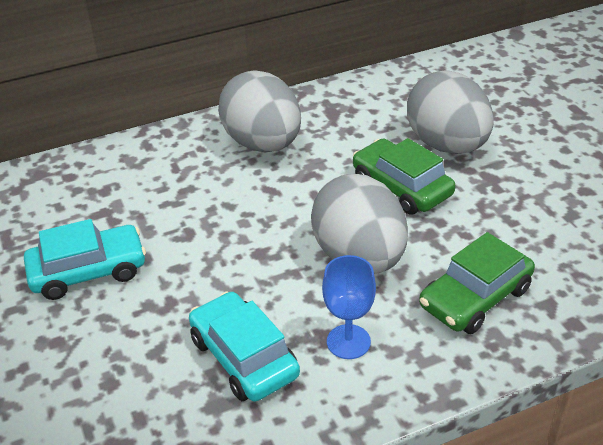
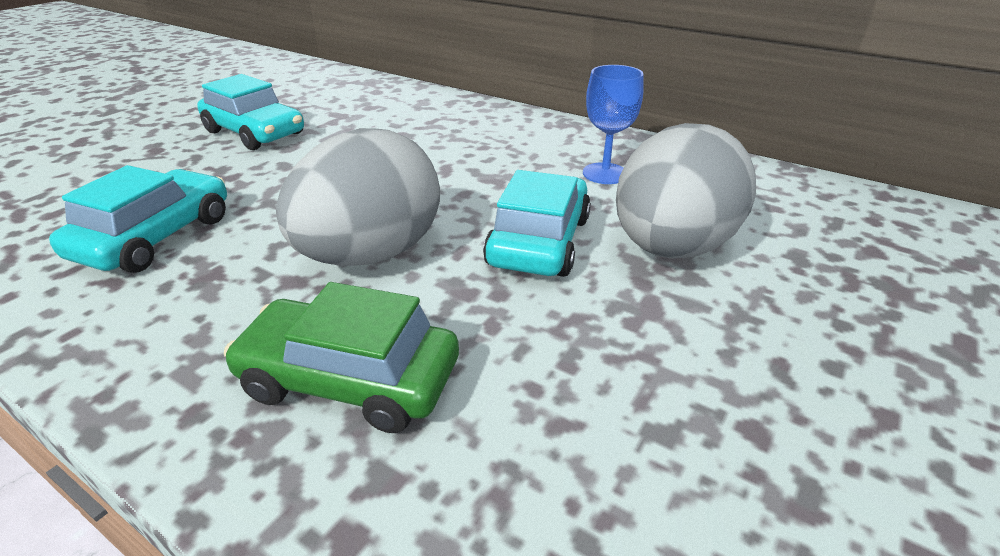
camera: 55 degrees right, 5 degrees down
(263, 144) = (516, 143): grey egg -> none
(348, 342) = (204, 295): blue goblet -> blue goblet (605, 173)
(401, 187) = (539, 241): green car -> turquoise car

